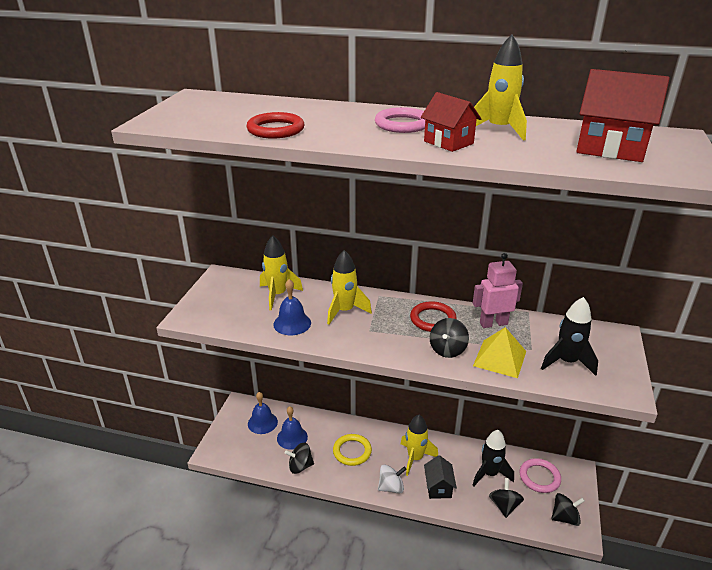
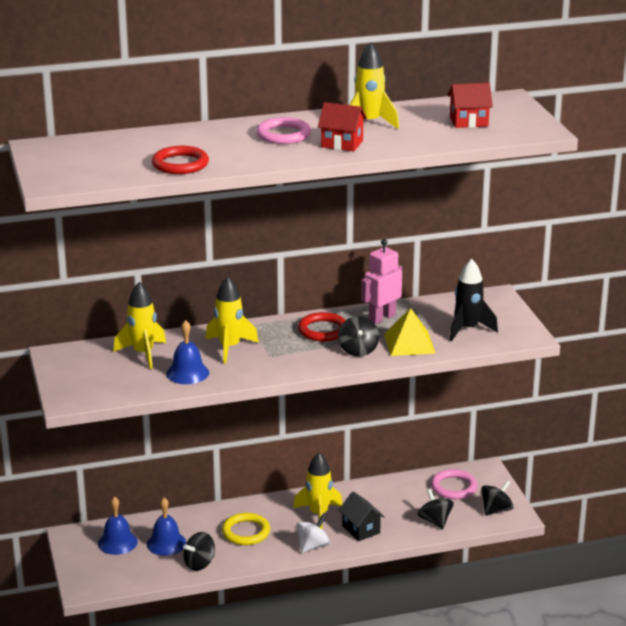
camera: 30 degrees left, 5 degrees down
(489, 474) = (404, 501): black rocket -> none
(610, 148) = (468, 122): red house -> red house, size x0.63

